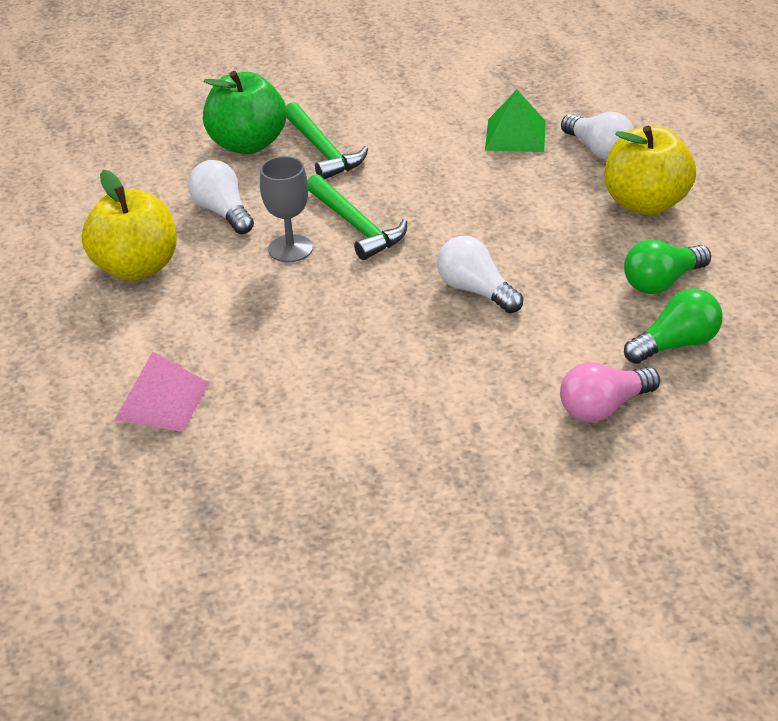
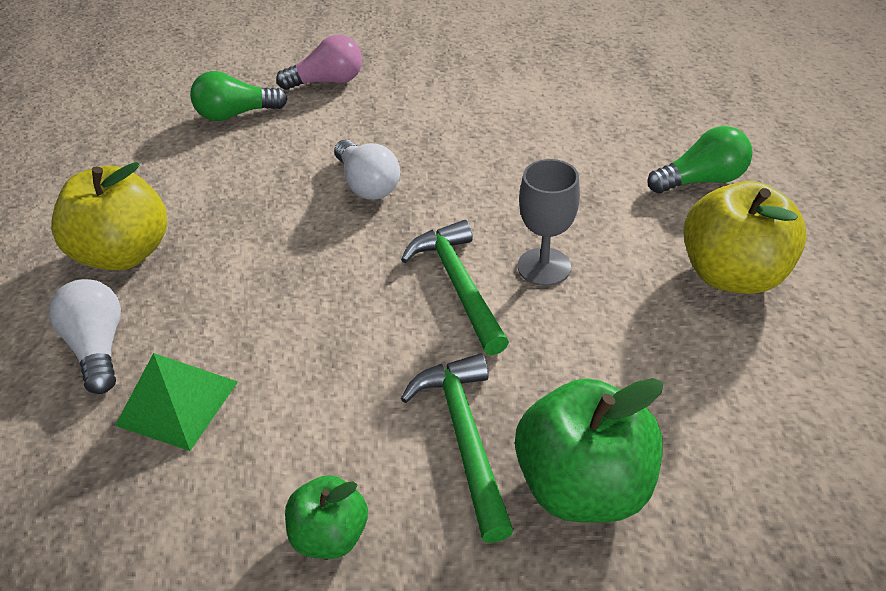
camera: 165 degrees left, 5 degrees up
(162, 401) = (680, 132): pink pyramid -> none
(223, 212) = (625, 341): white light bulb -> none
(383, 106) = (331, 534): none -> green apple
(662, 282) = (196, 165): green light bulb -> green light bulb (701, 180)

